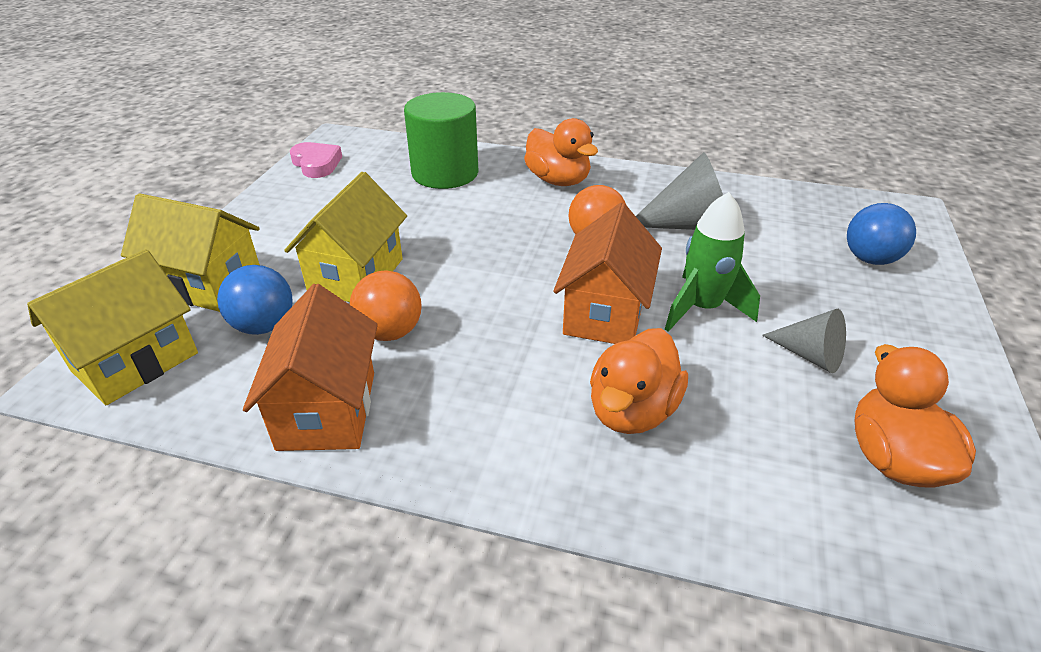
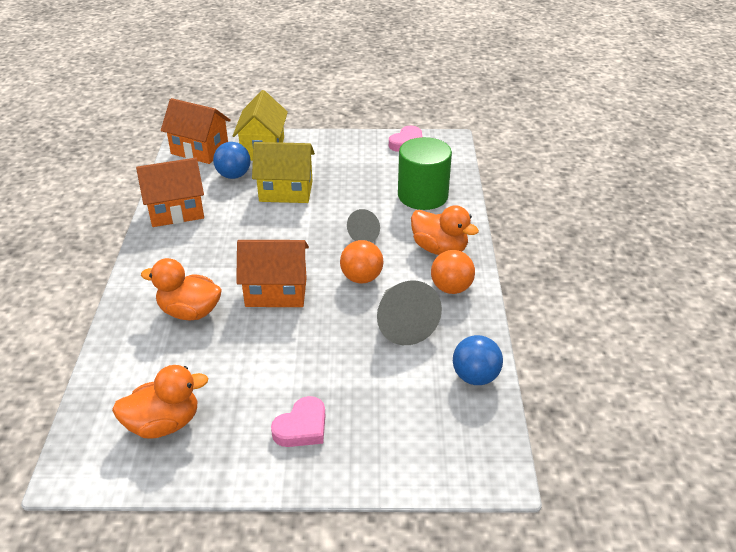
camera: 75 degrees right, 0 degrees up
(135, 362) = (200, 150): yellow house -> orange house
(390, 332) = (238, 215): orange ball -> orange ball (451, 288)
(558, 180) = (439, 249): orange duck -> orange duck turned 90 degrees counterclockwise
(702, 308) = (293, 335): green rocket -> none
(810, 355) = (254, 389): grey cone -> grey cone (366, 234)
(870, 259) = (392, 434): blue ball -> blue ball (475, 377)
(872, 321) = (302, 427): none -> pink heart

